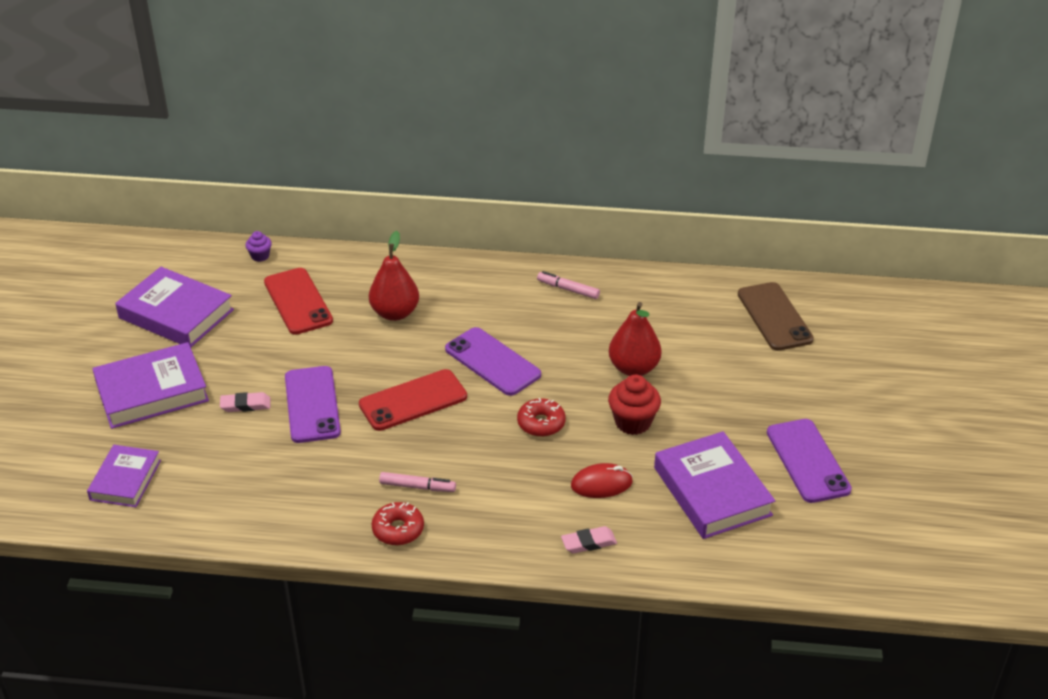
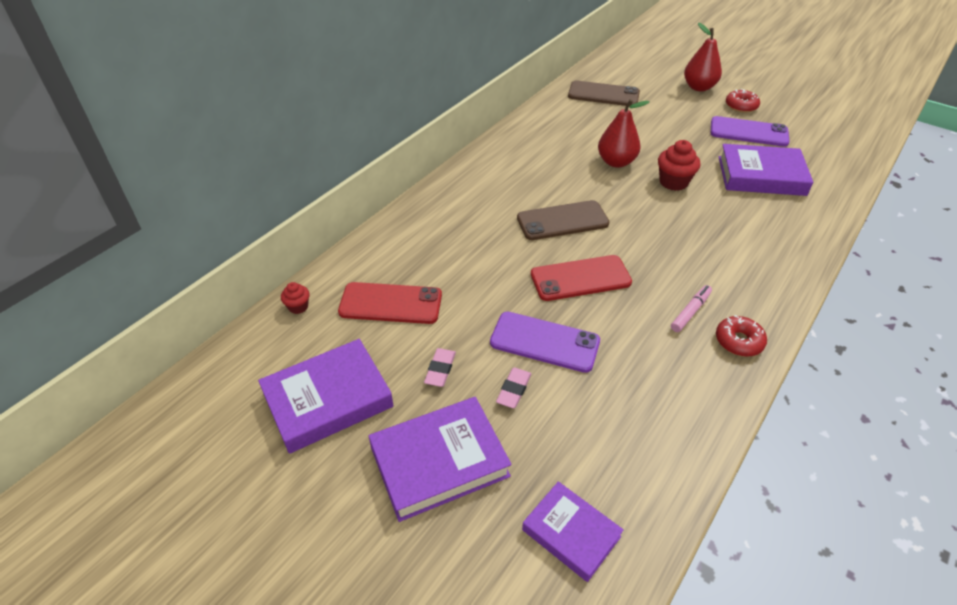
camera: 60 degrees left, 5 degrees up
(152, 391) = (439, 462): purple book -> purple book turned 60 degrees clockwise
(260, 256) = (298, 307): purple cupcake -> red cupcake
(395, 313) = (459, 250): red pear -> red pear (699, 87)
(413, 400) = (580, 278): red phone -> red phone turned 75 degrees clockwise
(492, 362) = (562, 221): purple phone -> brown phone
(541, 423) = (650, 222): red donut -> red donut (741, 106)
(568, 289) = (506, 158): pink marker -> none
(588, 543) = (792, 245): pink eraser -> pink eraser (440, 369)
(601, 484) = (732, 218): red mouse -> none

